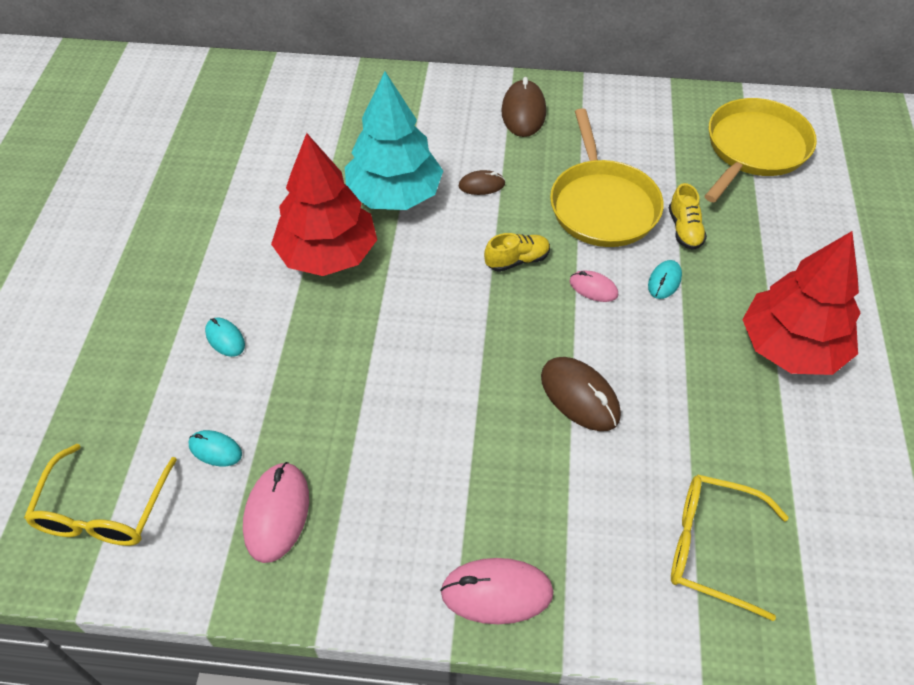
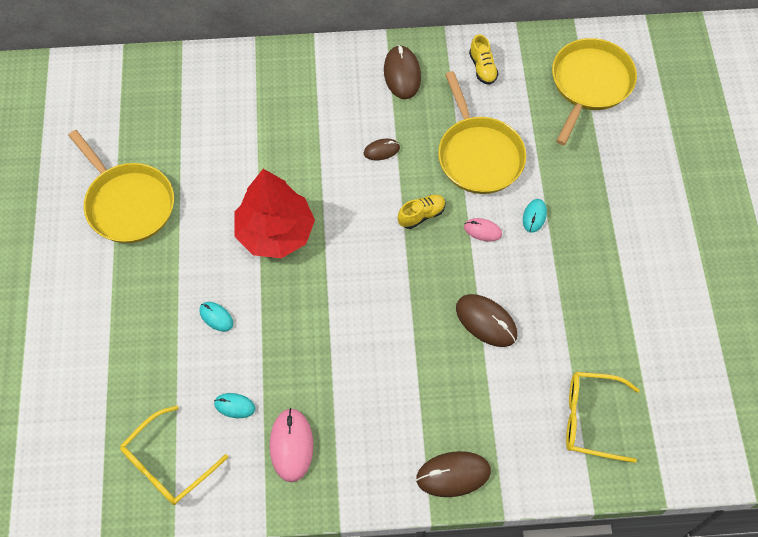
camera: 10 degrees left, 10 degrees up
(103, 509) = (168, 463): yellow glasses -> yellow glasses turned 45 degrees clockwise
(159, 200) = (128, 204): none -> yellow pan
(394, 194) = (314, 170): turquoise tree -> none
(496, 592) = (453, 475): pink mouse -> brown mouse
(684, 229) = (544, 168): yellow shoe -> yellow shoe (482, 68)
(791, 347) = (631, 258): red tree -> none

